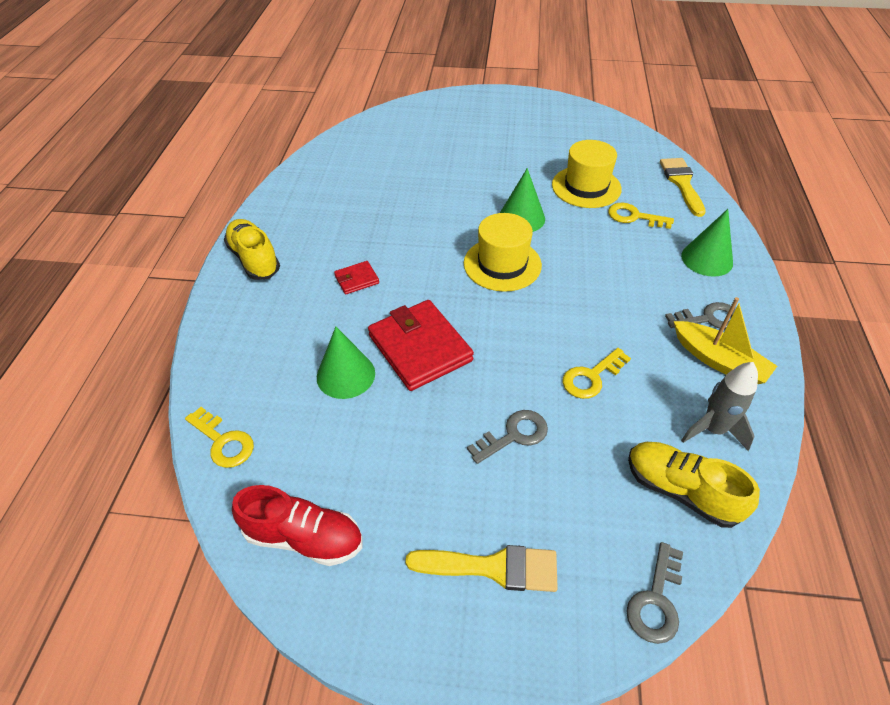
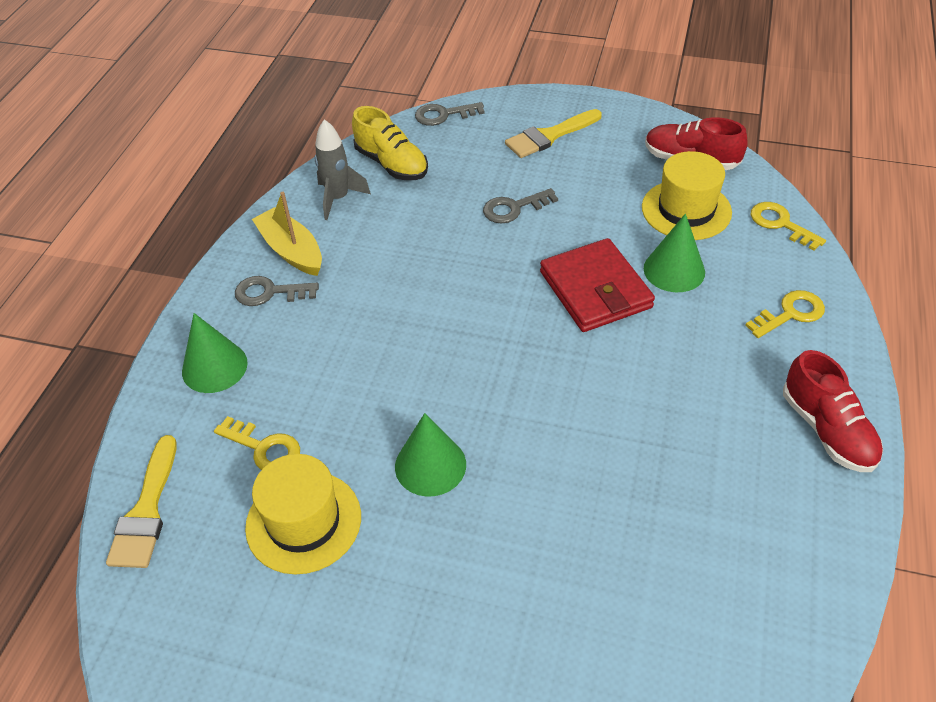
camera: 170 degrees left, 0 degrees up
(254, 259) = (827, 430): yellow shoe -> red shoe
(356, 279) = (675, 382): red wallet -> none
(493, 567) = (549, 136): yellow brush -> yellow brush turned 45 degrees counterclockwise
(502, 264) = (480, 386): yellow hat -> yellow hat (686, 210)
(591, 377) = (425, 247): yellow key -> yellow key (791, 313)
(656, 601) = (443, 115): grey key -> grey key turned 135 degrees counterclockwise

